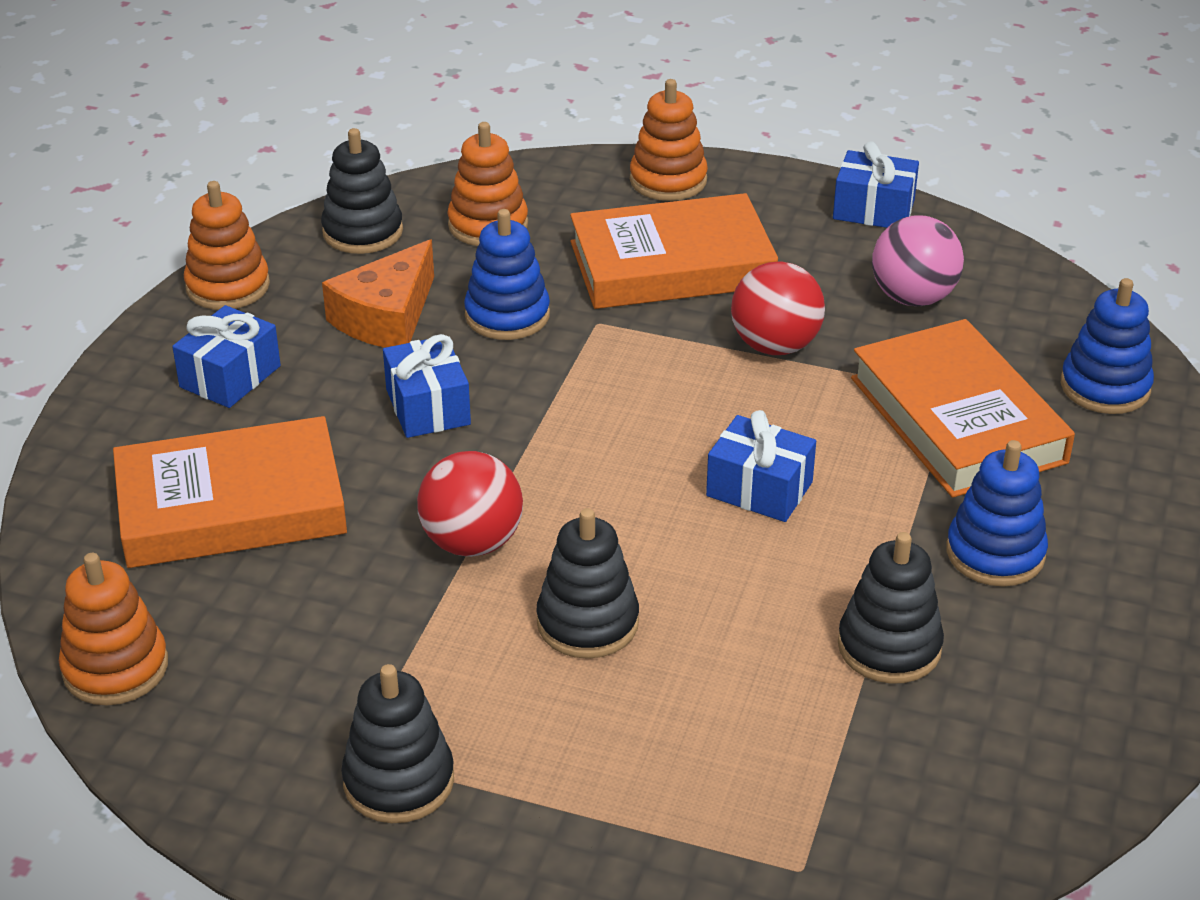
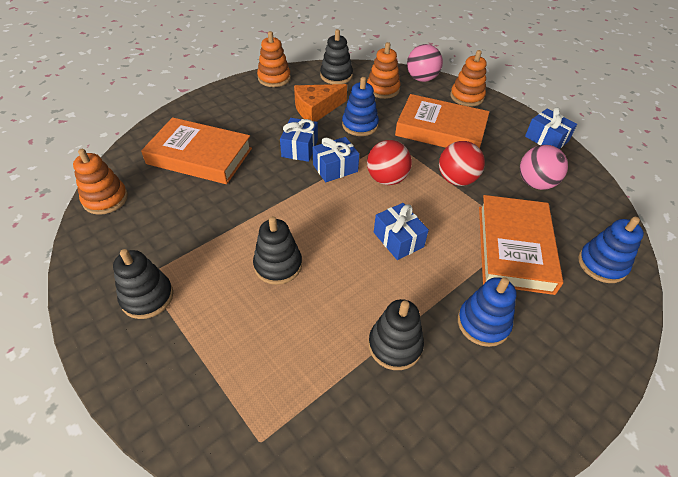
camera: 30 degrees right, 10 degrees up
(230, 376) = (244, 109): blue gift -> blue gift (335, 168)
(472, 542) = (266, 209): red ball -> red ball (387, 179)
(548, 174) = (421, 79): none -> pink ball

